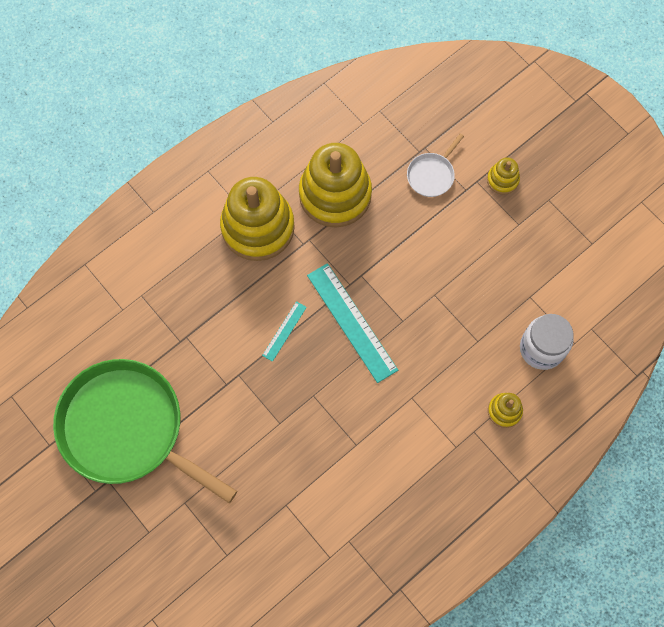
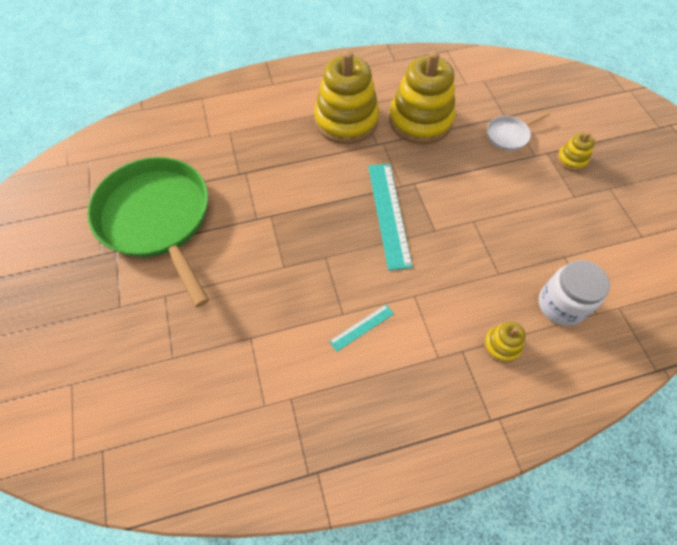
camera: 25 degrees right, 10 degrees down
(284, 331) = (327, 198): turquoise ruler -> turquoise ruler (361, 327)

